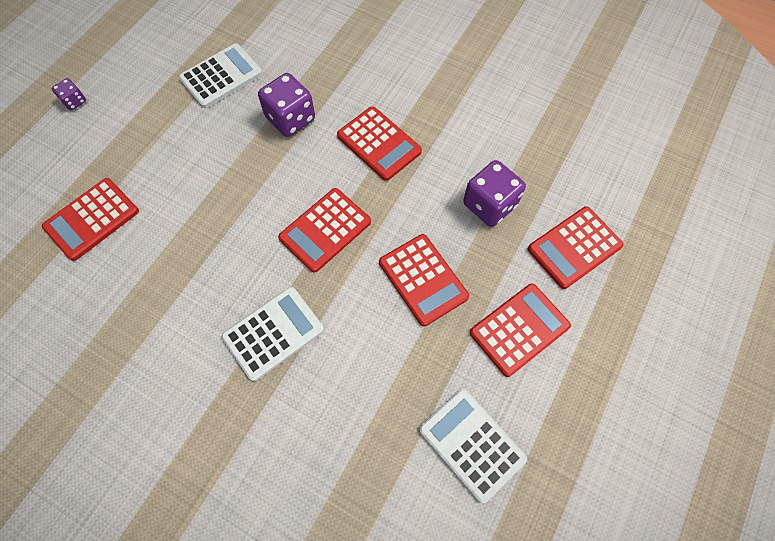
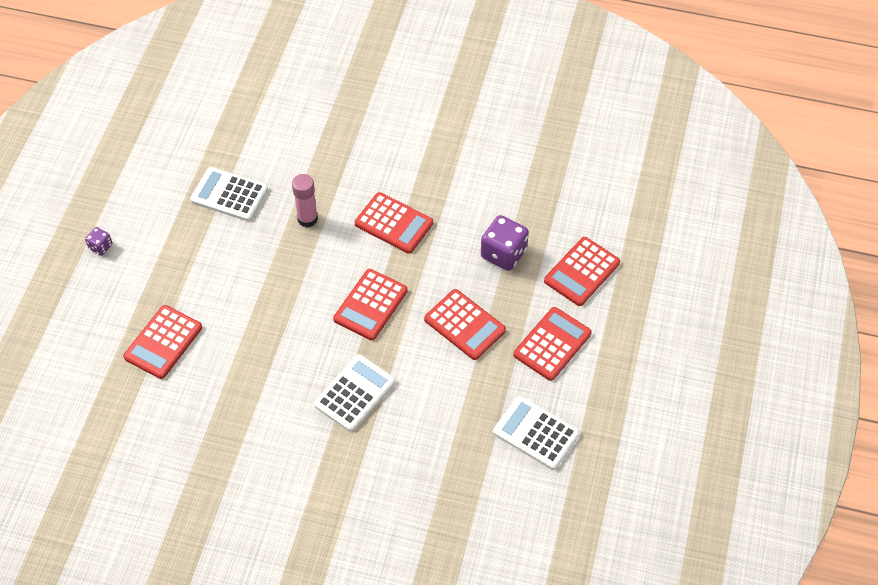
camera: 15 degrees left, 10 degrees down
(221, 76) = (229, 195): white calculator -> white calculator turned 105 degrees counterclockwise
(290, 118) = (307, 219): purple dice -> pink glue stick

